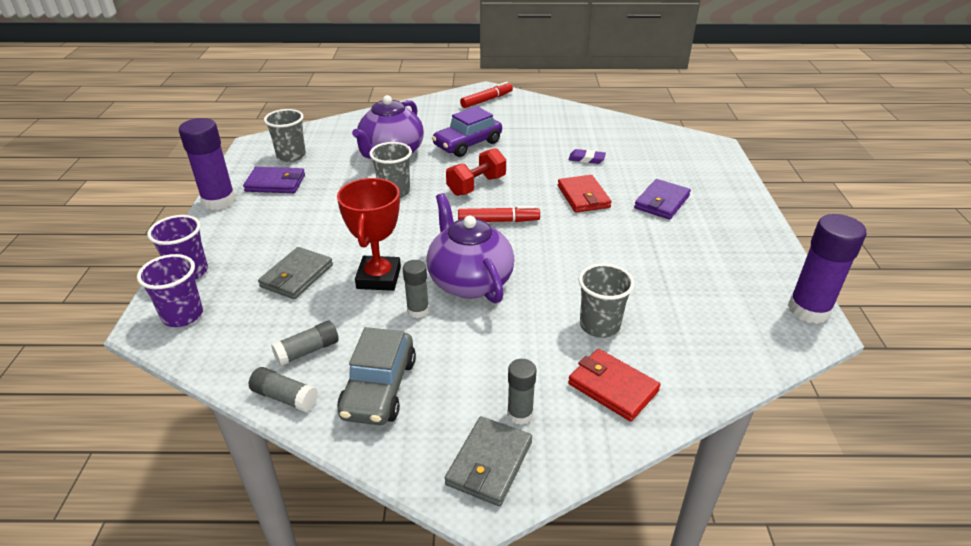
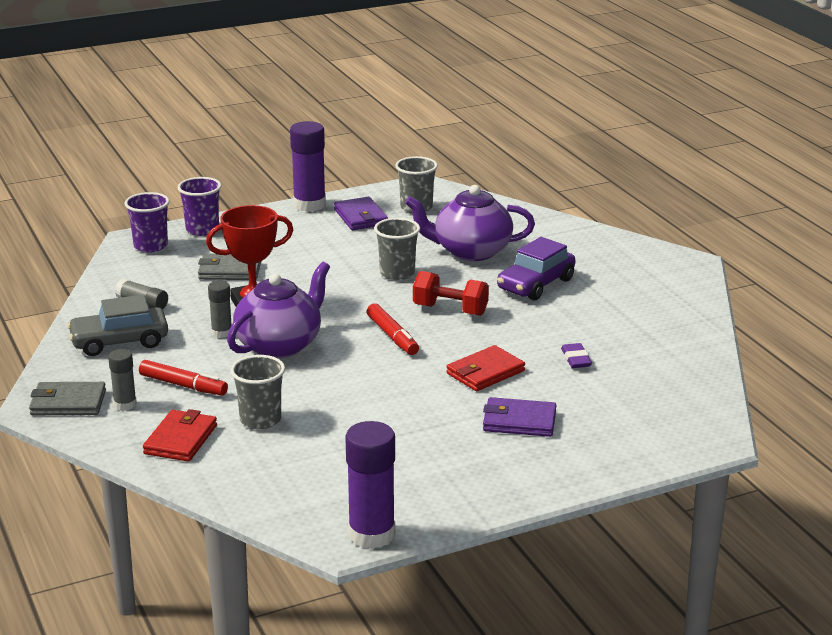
camera: 65 degrees right, 10 degrees down
(285, 397) = (89, 311): grey glue stick -> none
(467, 144) = (535, 284): purple car -> purple car turned 75 degrees counterclockwise
(486, 100) = (662, 269): red marker -> red marker (183, 385)

